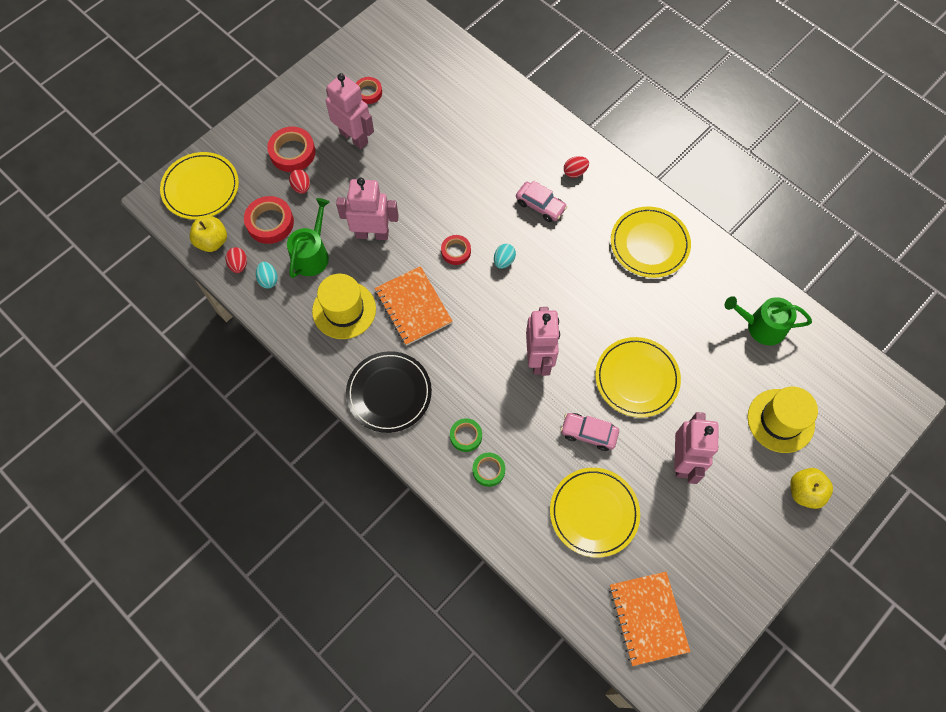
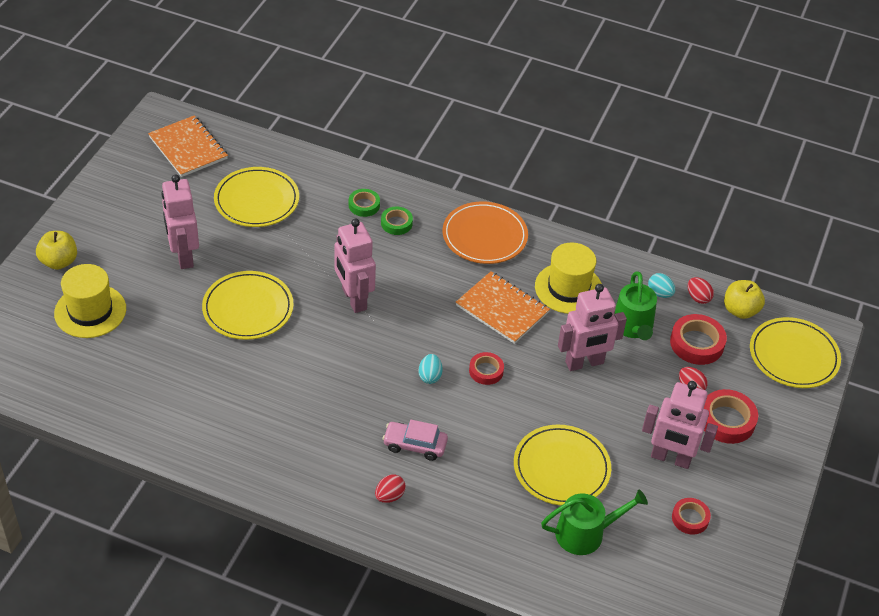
camera: 155 degrees right, 20 degrees down
(389, 393) = (484, 236): black plate -> orange plate
(588, 433) = (281, 253): pink car -> none
(649, 244) = (272, 439): yellow plate -> yellow plate (561, 468)
(761, 326) = (123, 390): green watering can -> green watering can (585, 533)

